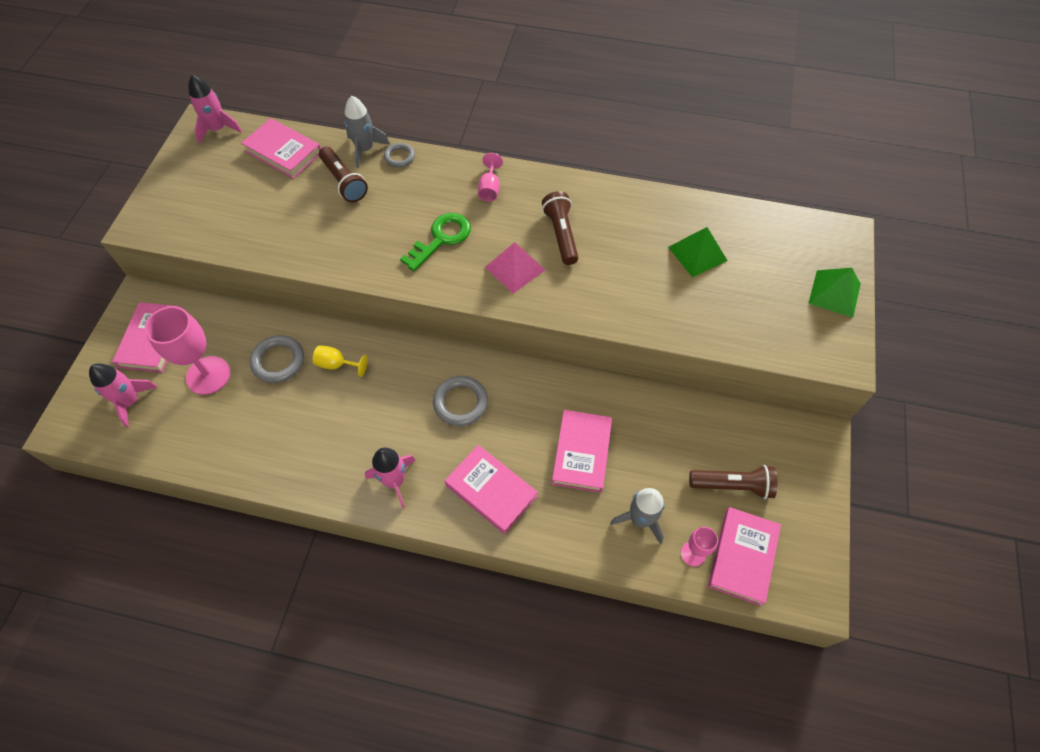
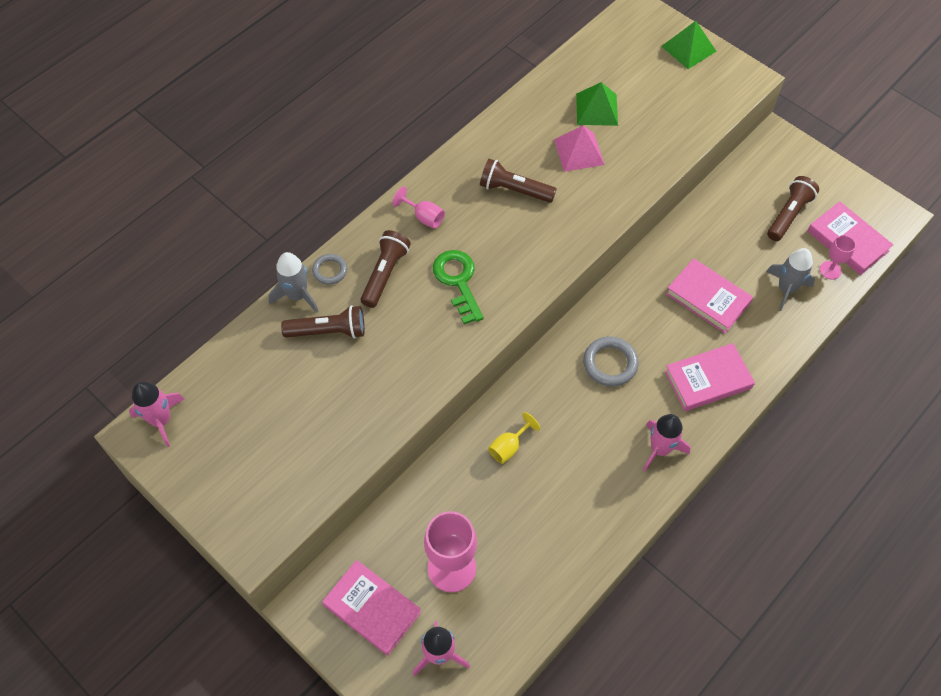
camera: 60 degrees left, 0 degrees up
(278, 361) = (473, 497): grey ring -> none
(283, 152) = (245, 369): pink book -> none
(418, 190) = (385, 274): none -> brown flashlight
(515, 268) = (529, 241): pink pyramid -> pink pyramid (579, 152)

